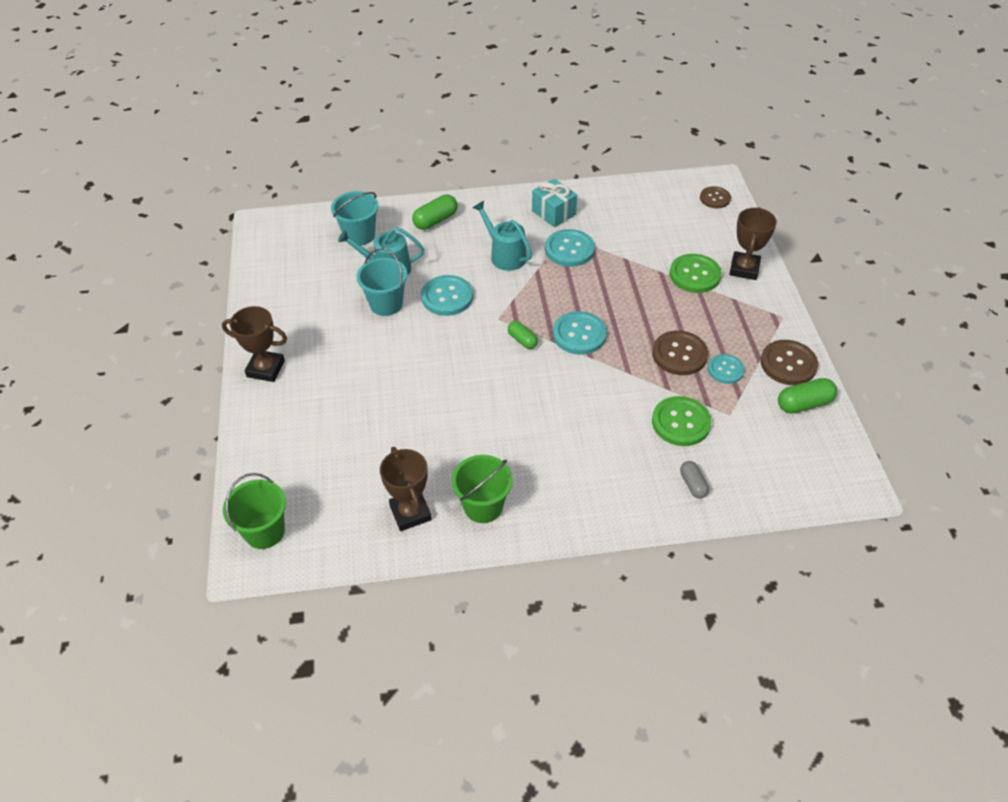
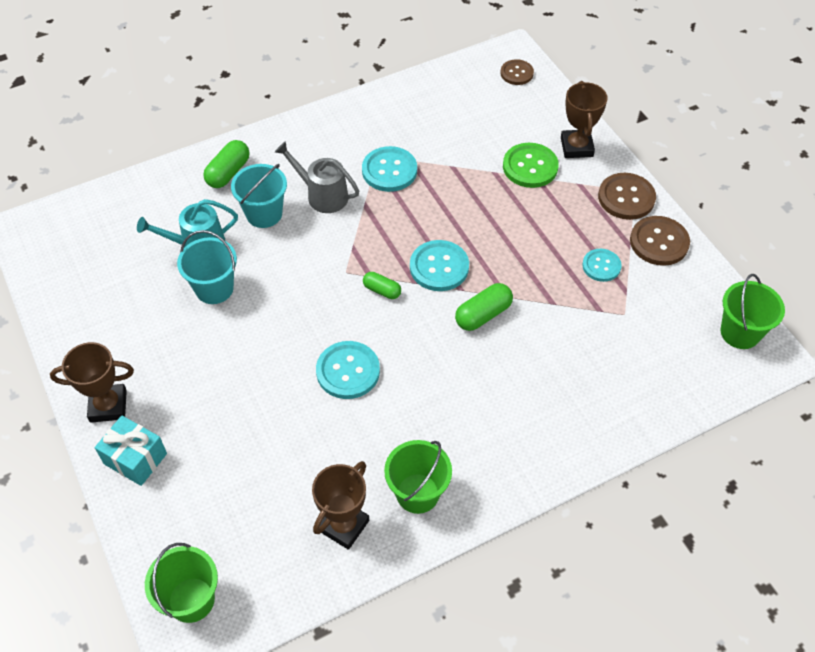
camera: 20 degrees left, 5 degrees up
(359, 235) = (148, 213): turquoise bucket -> turquoise bucket (264, 214)
(410, 513) = (343, 525): brown trophy -> brown trophy turned 75 degrees clockwise
(447, 297) = (279, 262): turquoise button -> turquoise button (348, 371)
(505, 255) = (322, 195): turquoise watering can -> grey watering can
(553, 213) = (355, 131): turquoise gift -> turquoise gift (135, 459)
(679, 354) = (549, 261): brown button -> brown button (626, 198)
(681, 422) = (580, 337): green button -> none
(693, 484) = (618, 402): grey capsule -> none
(804, 404) = (690, 282): green capsule -> green capsule (483, 315)
(834, 458) = (740, 332): none -> green bucket

